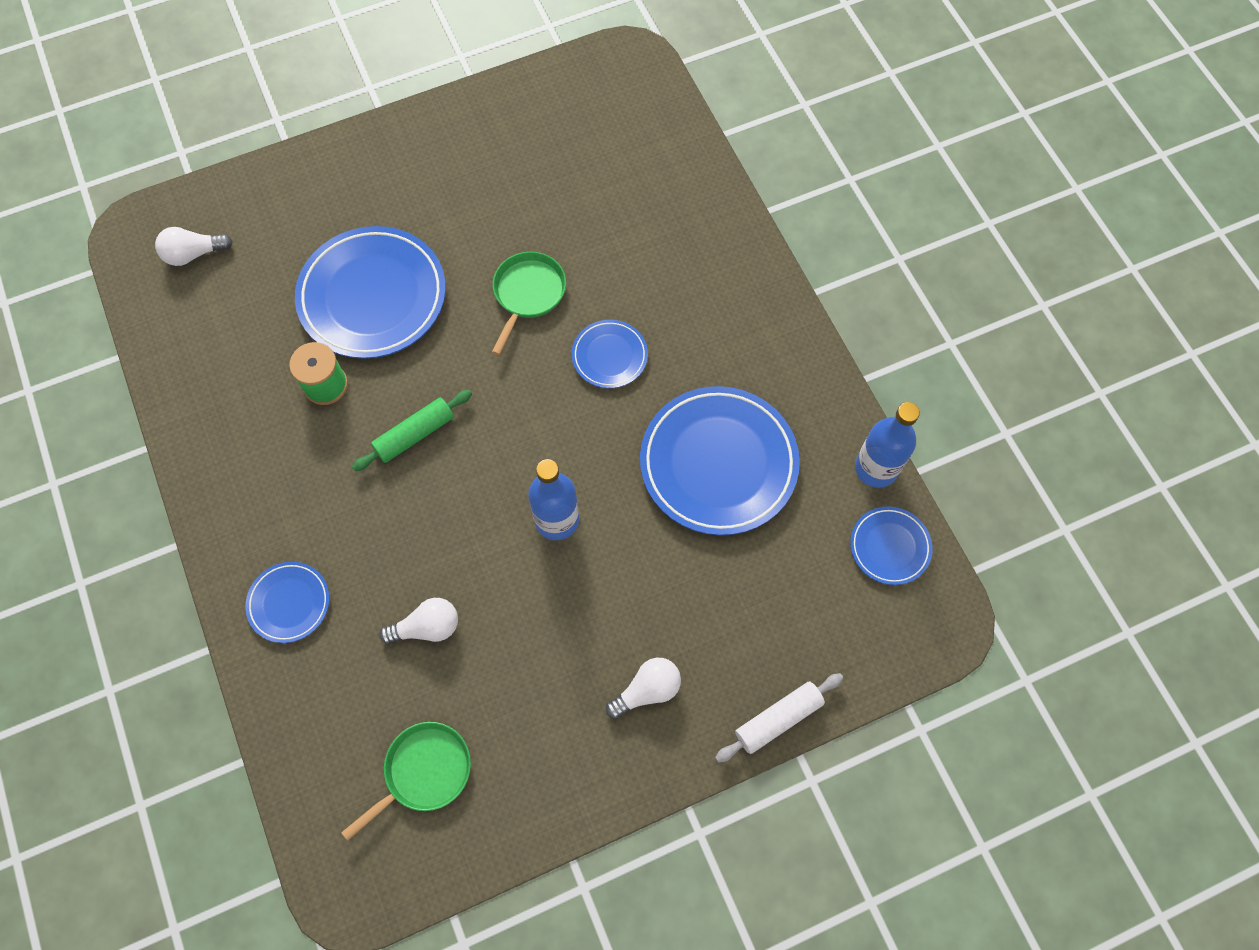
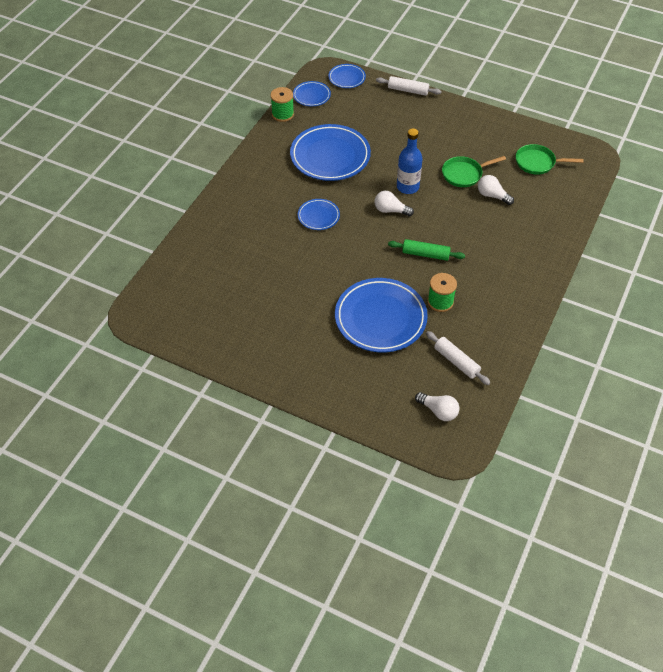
camera: 130 degrees left, 15 degrees down
(229, 327) = (456, 361): none -> white rolling pin
(289, 603) = (536, 242): blue plate -> blue plate (347, 78)
(527, 294) = (318, 263): green pan -> green pan (464, 174)
(647, 690) = (438, 125): white light bulb -> white light bulb (390, 210)
(876, 468) = (282, 114): blue bottle -> green spool

